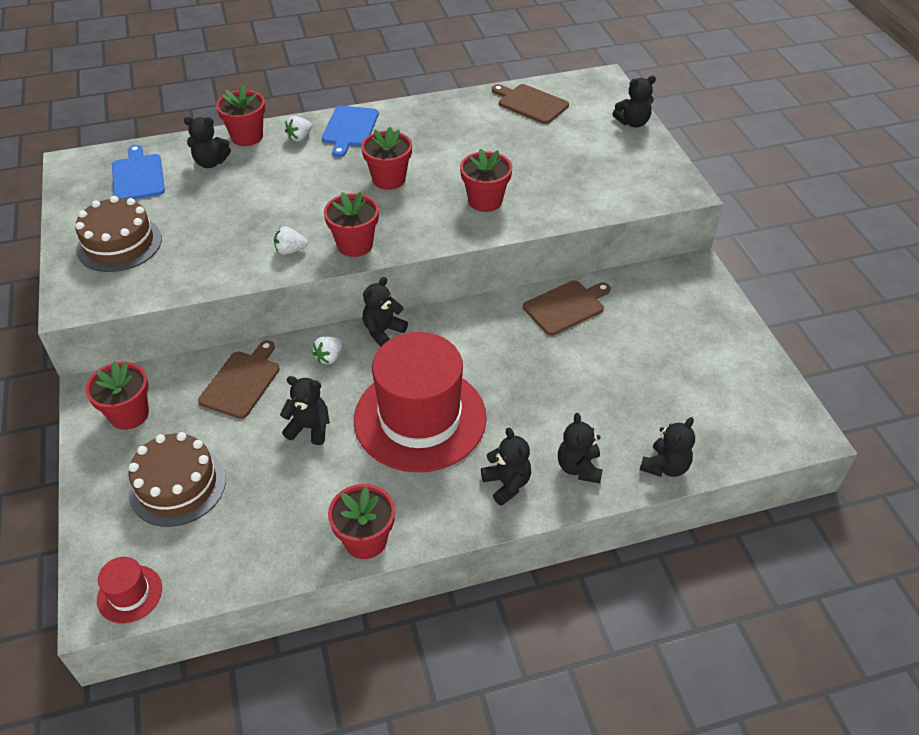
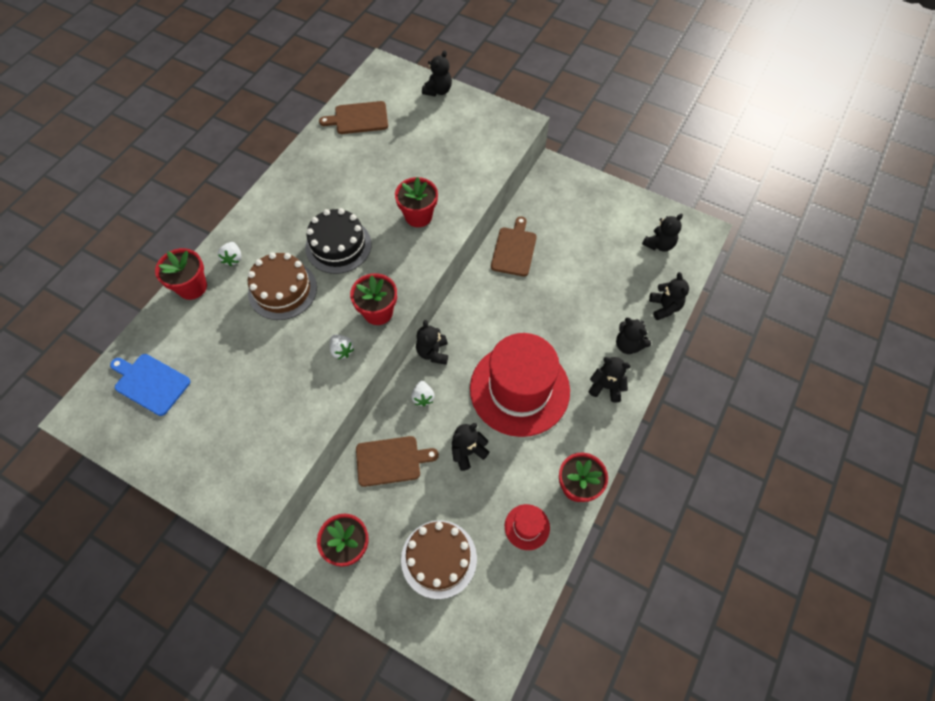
camera: 45 degrees left, 15 degrees up
(119, 244) = (213, 445): brown cake -> brown cake (282, 290)
(130, 594) = (496, 644): red hat -> red hat (527, 527)
(211, 162) = (193, 329): black teddy bear -> black teddy bear (659, 244)
(242, 382) = (391, 461): brown cutting board -> brown cutting board turned 105 degrees clockwise
(290, 250) = (342, 350): white strawberry -> white strawberry turned 75 degrees counterclockwise
(350, 128) = (260, 225): blue cutting board -> none
(389, 179) = (338, 246): red flower pot -> black cake

